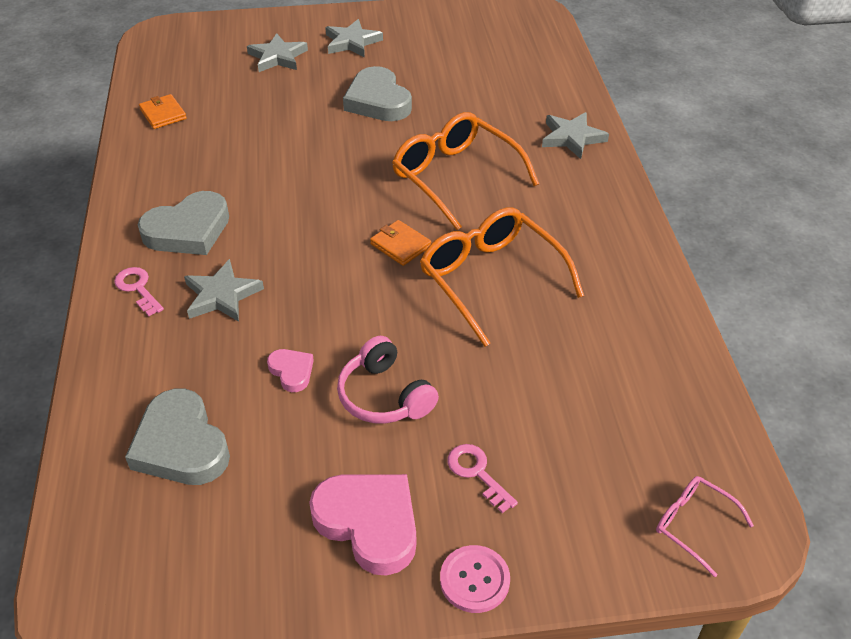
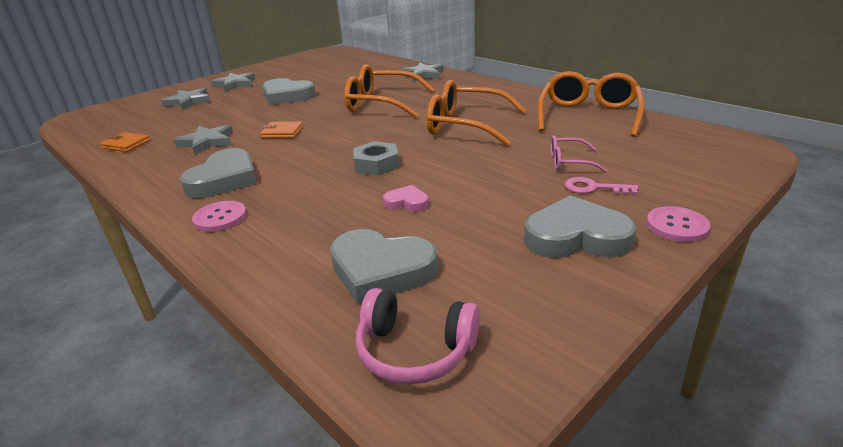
camera: 35 degrees left, 15 degrees down
(138, 288) = (220, 218): pink key -> pink button
(222, 295) = (298, 194): grey star -> grey star (207, 142)
(330, 293) = (376, 164): none -> grey nut
(369, 523) = (576, 237): pink heart -> grey heart
(384, 396) = (485, 186): pink headphones -> pink headphones (415, 351)
(400, 245) = (391, 133): orange wallet -> orange wallet (282, 132)
(651, 349) = (588, 115): none -> orange glasses
(693, 525) = (723, 155): pink glasses -> pink glasses (569, 162)

